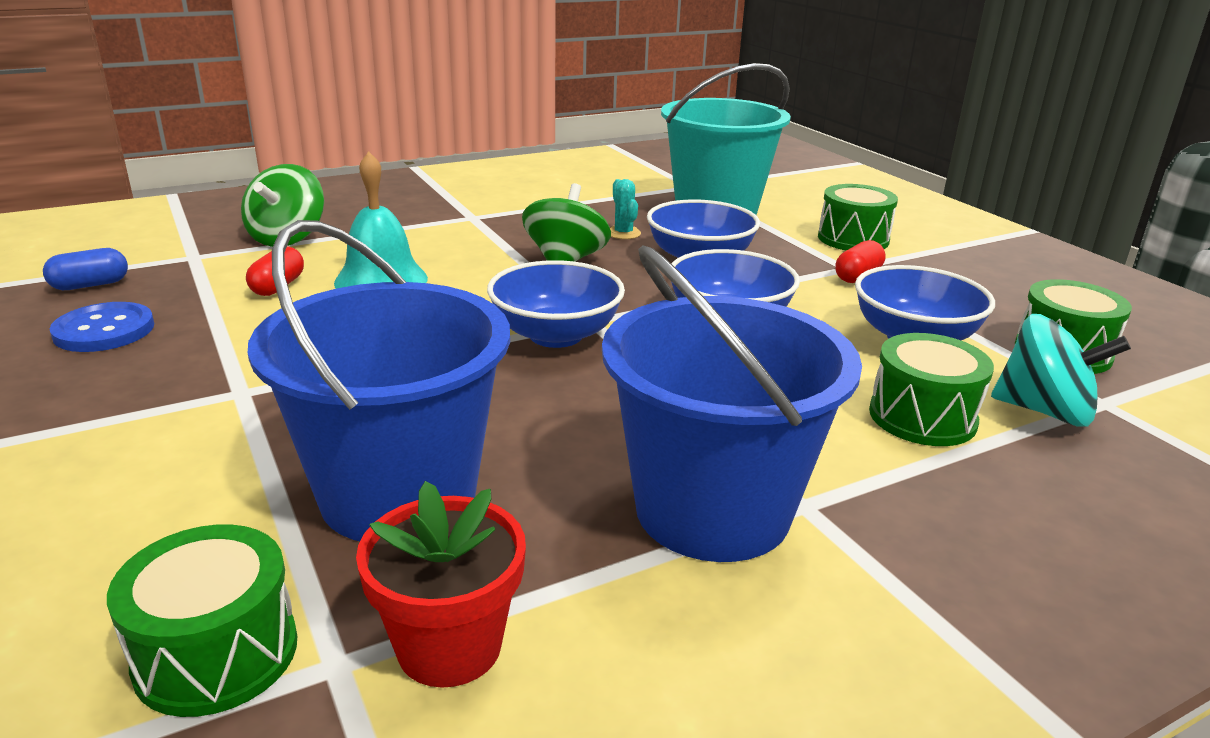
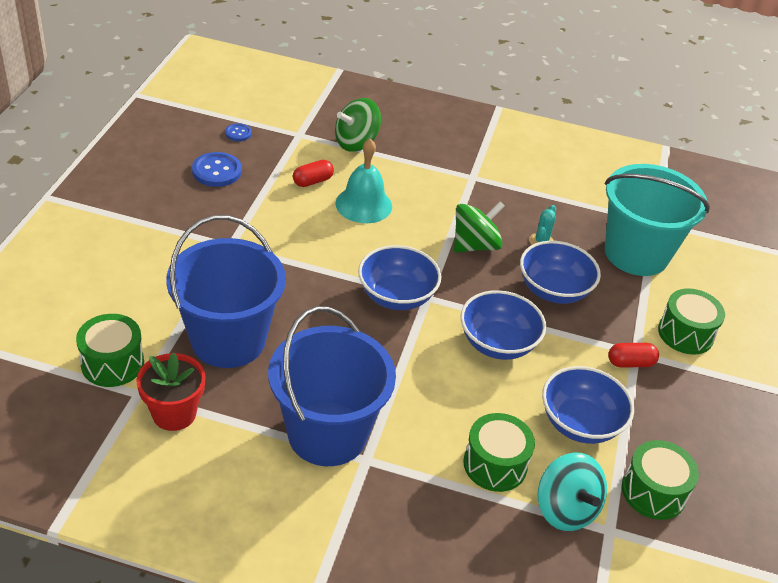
camera: 40 degrees right, 15 degrees up
(90, 285) = (238, 133): blue capsule -> blue button

